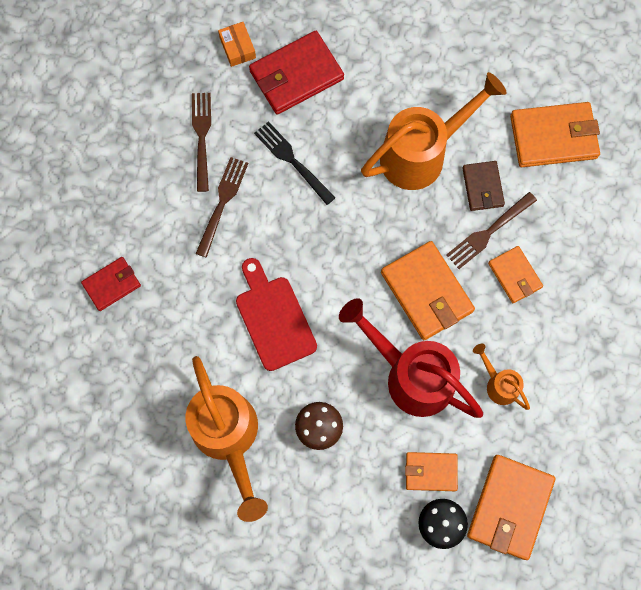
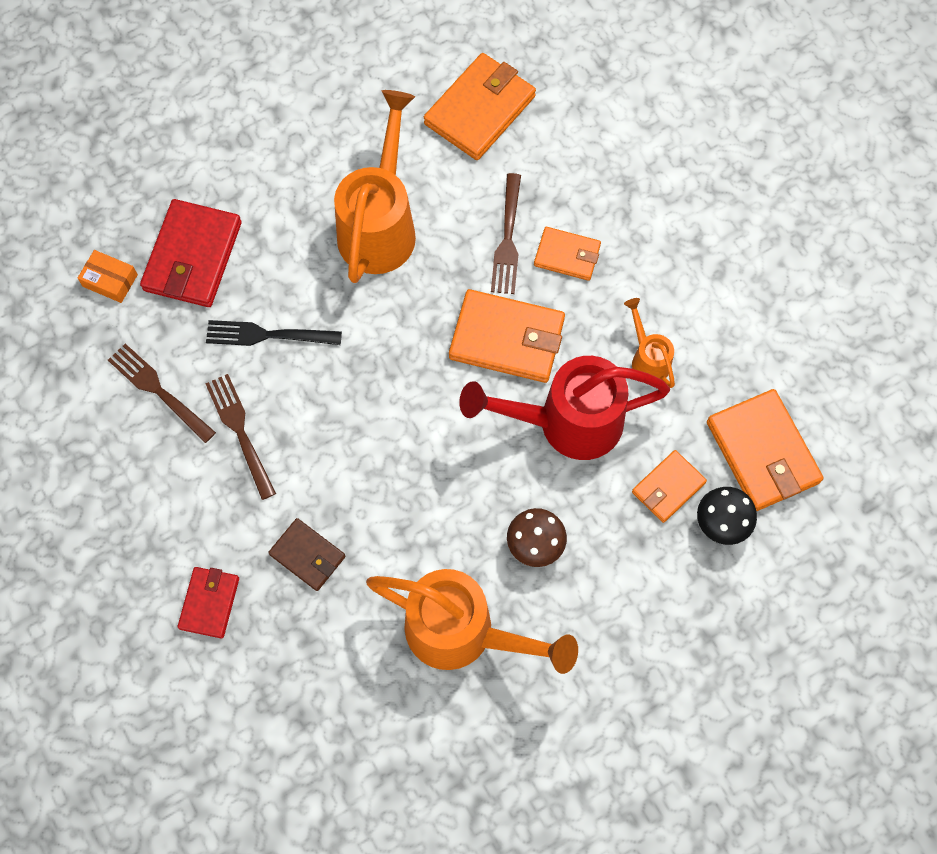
camera: 45 degrees left, 5 degrees down
(274, 318) = (395, 489): red cutting board -> none
(482, 187) = (463, 206): brown wallet -> brown wallet (307, 555)
(498, 384) = (647, 359): orange watering can -> orange watering can turned 60 degrees clockwise

